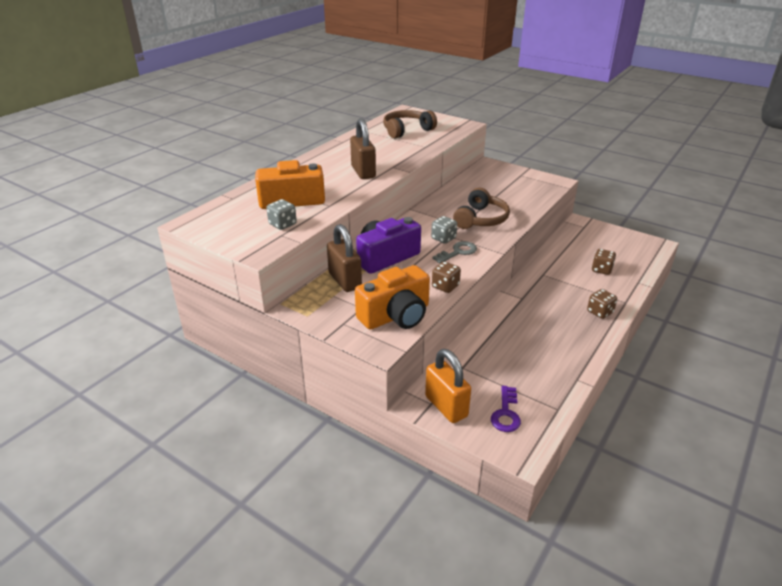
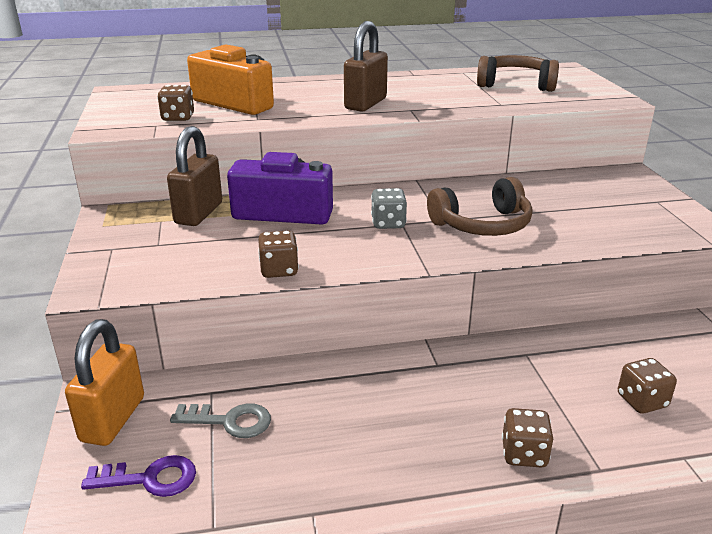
camera: 45 degrees right, 5 degrees down
(282, 224) = (178, 118): grey dice -> brown dice
(396, 315) = (167, 269): orange camera -> none
(458, 252) = (373, 244): grey key -> grey key (229, 421)
(506, 413) = (149, 479): purple key -> purple key turned 150 degrees counterclockwise

